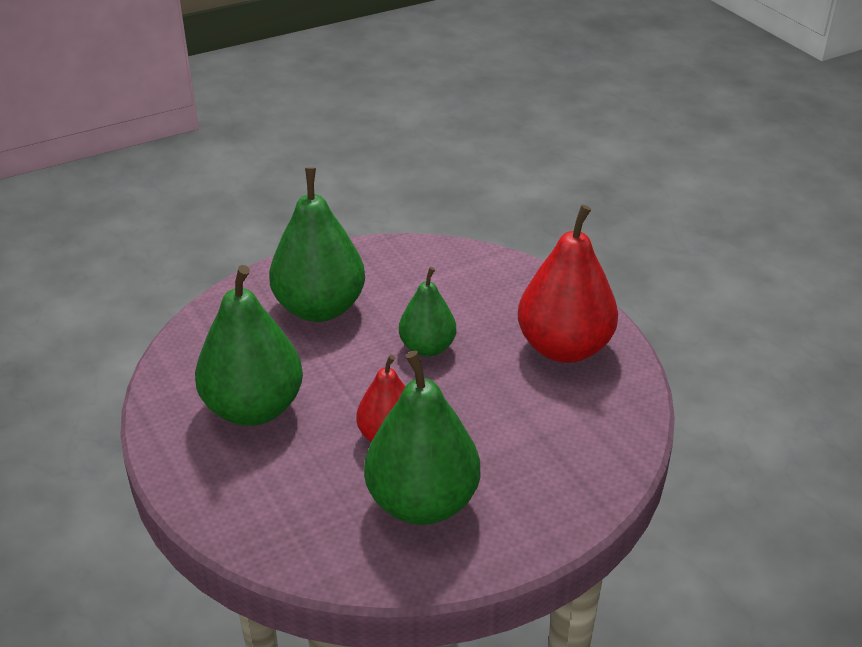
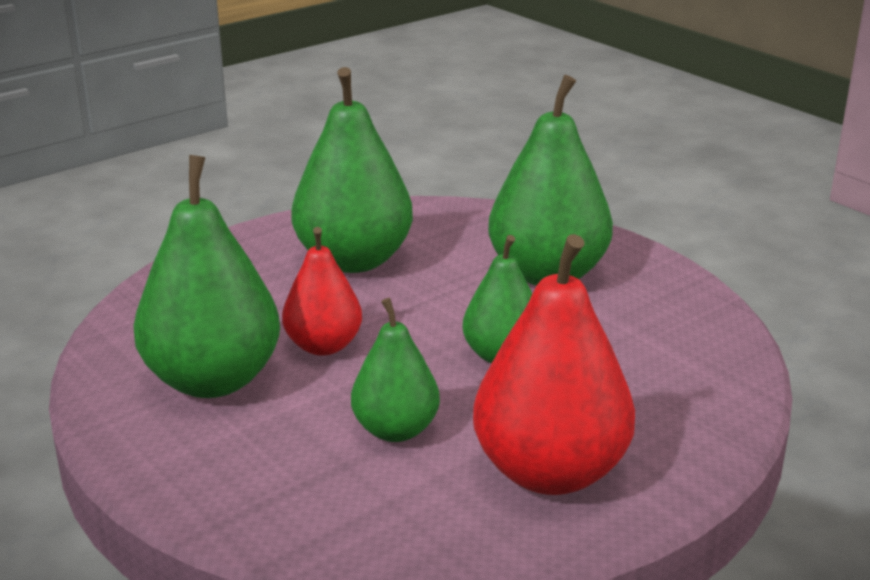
camera: 80 degrees right, 10 degrees down
(508, 409) = (395, 430): none -> green pear

